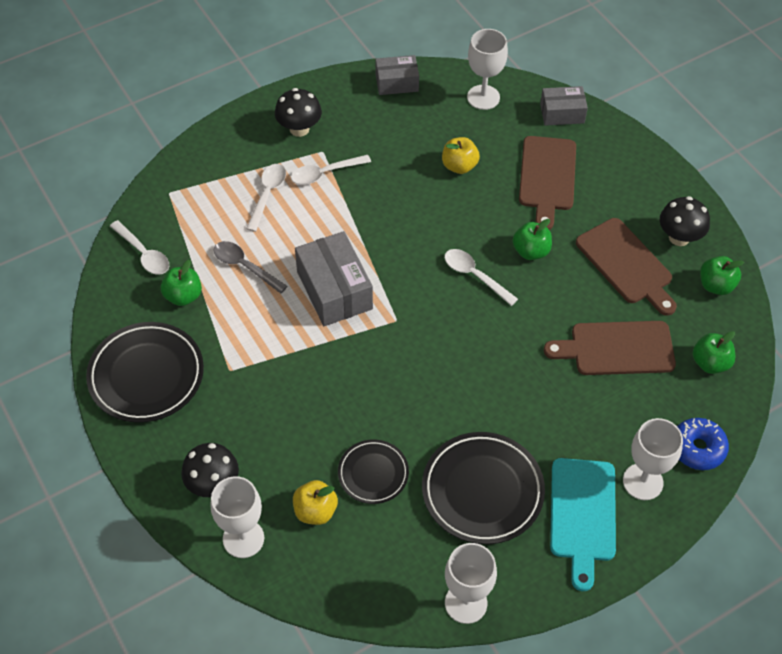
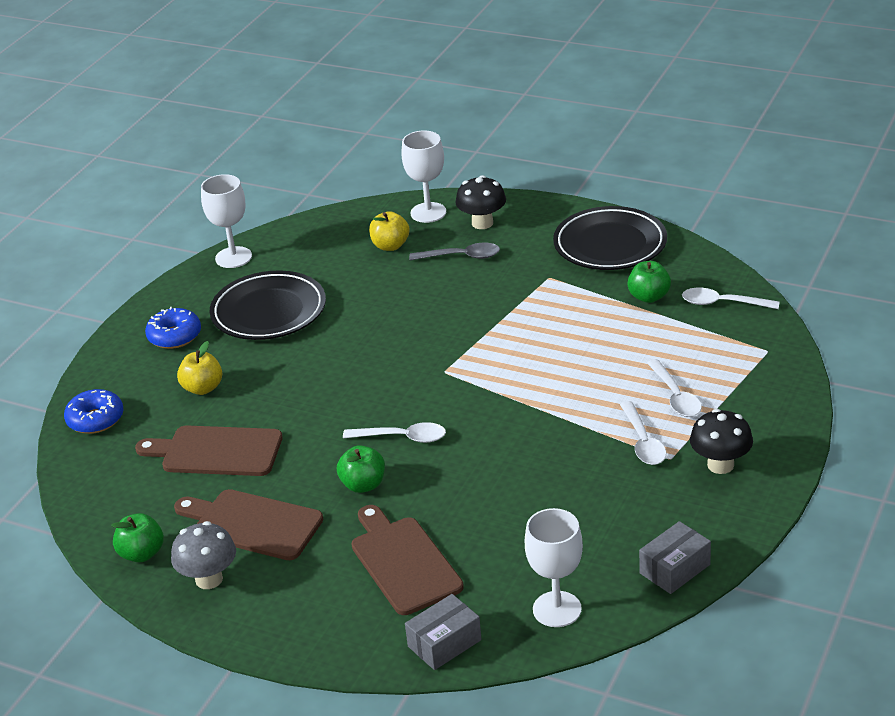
camera: 150 degrees right, 20 degrees down
(245, 266) = (623, 339): grey spoon -> grey spoon (461, 257)
(325, 173) = (643, 442): white spoon -> white spoon turned 135 degrees clockwise
(334, 290) = (523, 363): grey box -> none
(373, 473) = (366, 281): black plate -> none
(459, 166) = (511, 521): yellow apple -> yellow apple (203, 388)
(582, 515) = (174, 336): turquoise cutting board -> blue donut
(616, 348) = (216, 451): brown cutting board -> brown cutting board turned 135 degrees counterclockwise
(642, 482) = (134, 377): white goblet -> none
(679, 237) = (209, 579): black mushroom -> grey mushroom
(710, 363) = (115, 485): green apple -> none

